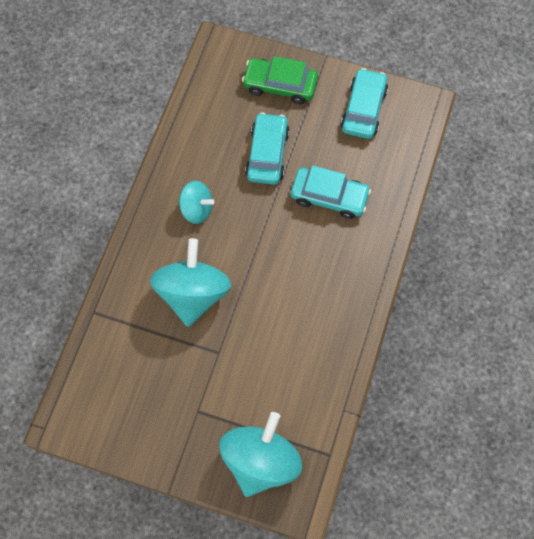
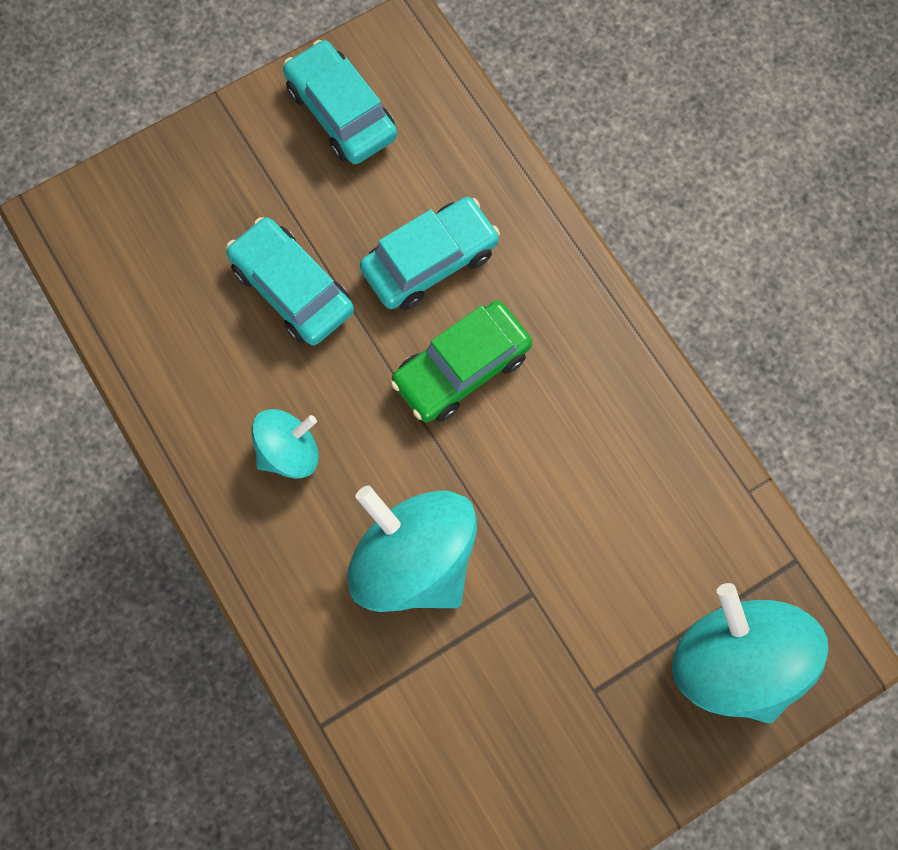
camera: 50 degrees left, 5 degrees up
(280, 85) = (203, 187): green car -> green car (461, 368)

